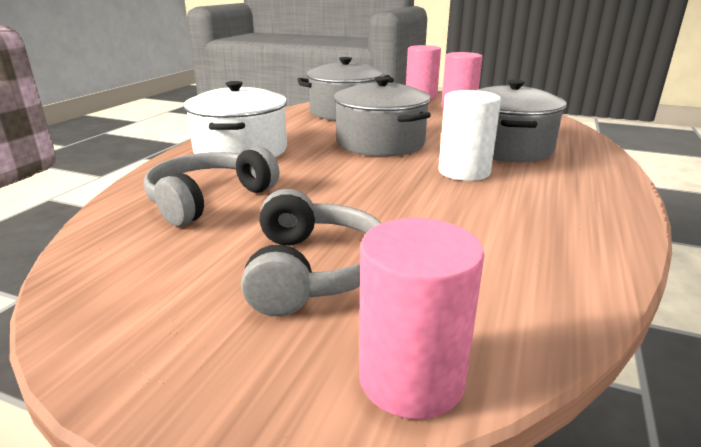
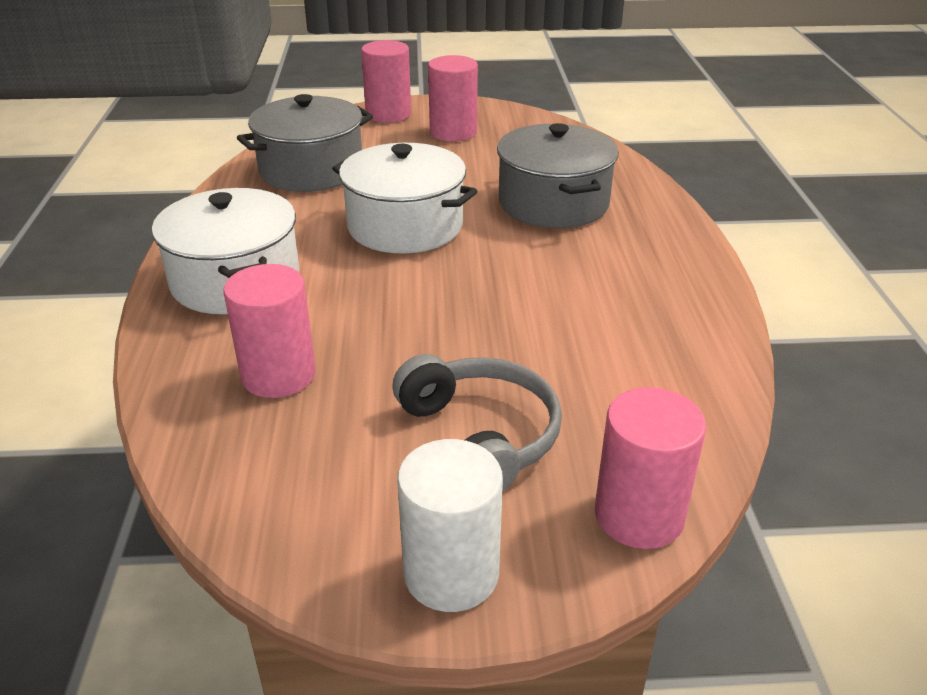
camera: 25 degrees left, 10 degrees up
(209, 199) = (278, 375): grey headphones -> pink cylinder
(380, 143) = (405, 226): grey pot -> white pot
(464, 172) = (532, 255): white cylinder -> white cylinder (451, 573)

